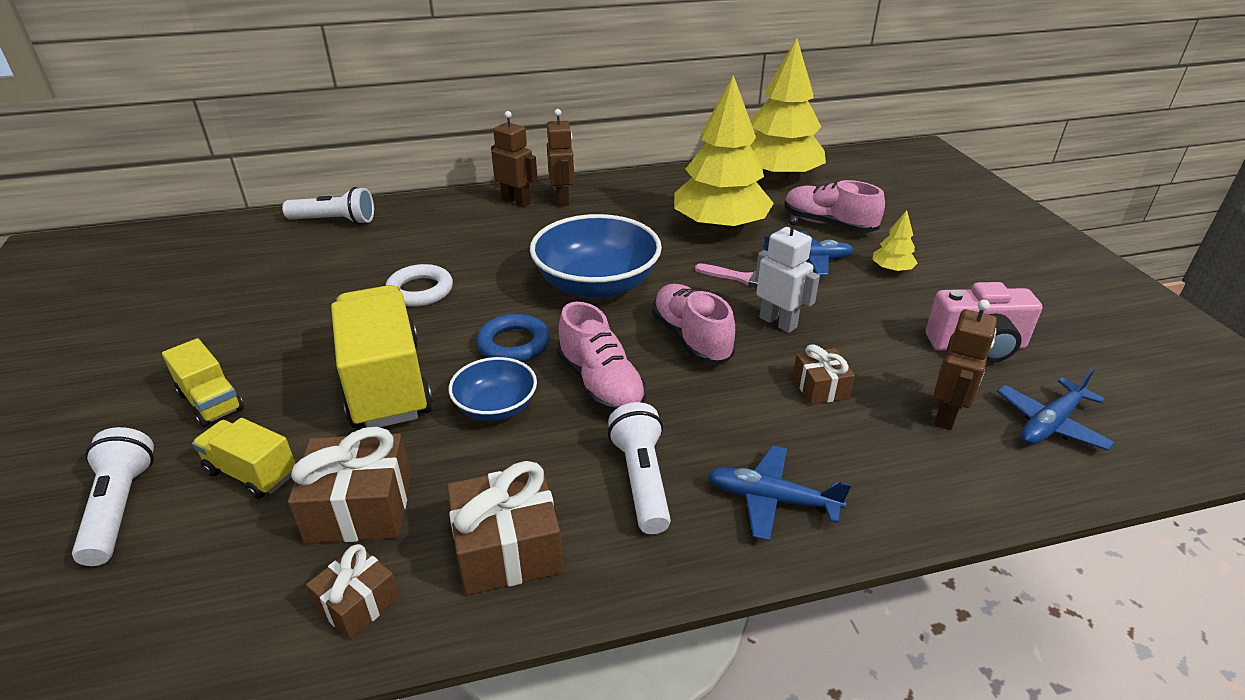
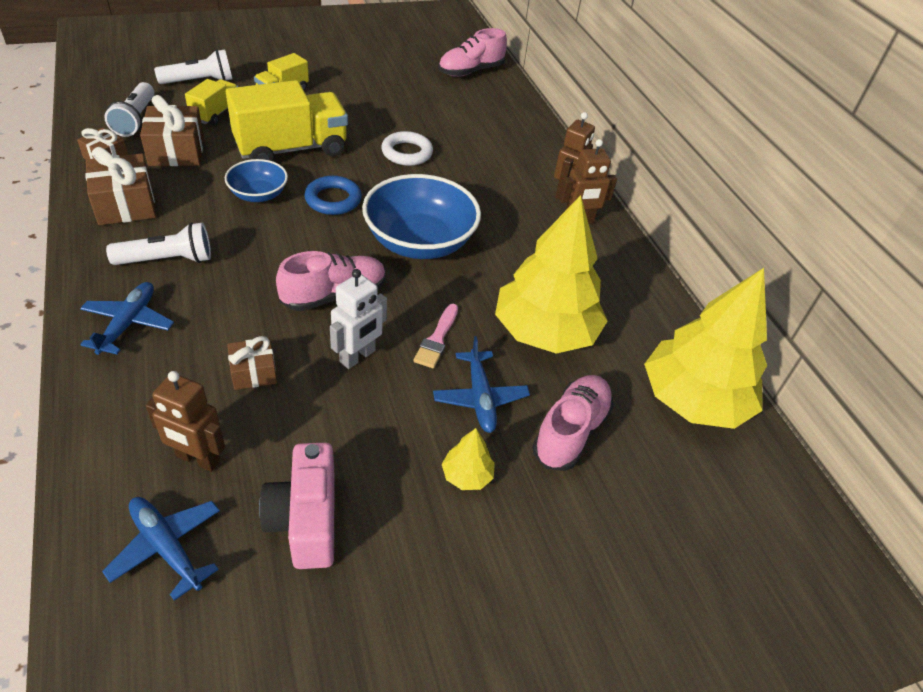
camera: 80 degrees right, 10 degrees up
(335, 221) = (508, 106): white flashlight -> white flashlight (136, 120)
(601, 384) = (277, 242): pink shoe -> pink shoe (470, 71)

